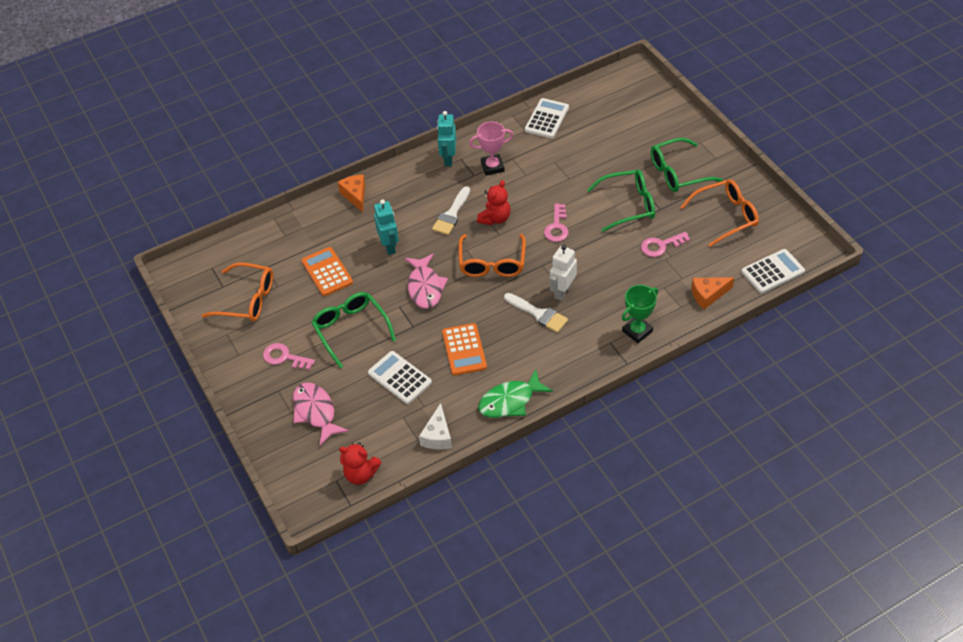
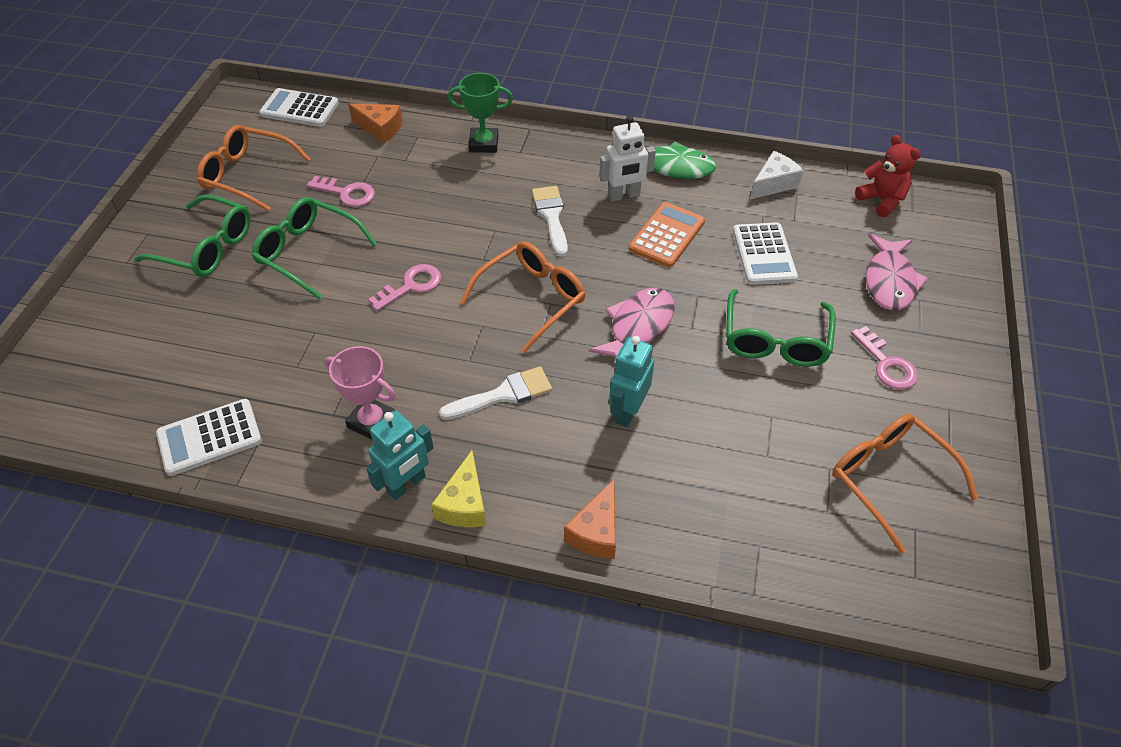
camera: 140 degrees left, 0 degrees up
(327, 272) = (743, 437): orange calculator -> none
(417, 169) = (464, 504): none -> yellow cheese
(495, 218) = (461, 348): red teddy bear -> none
(562, 291) = (500, 220): white robot -> white robot (624, 195)

